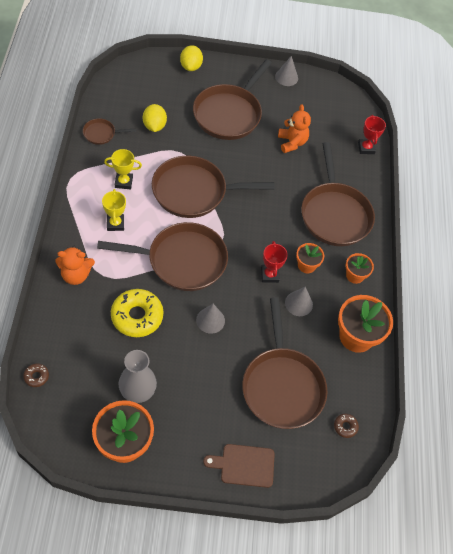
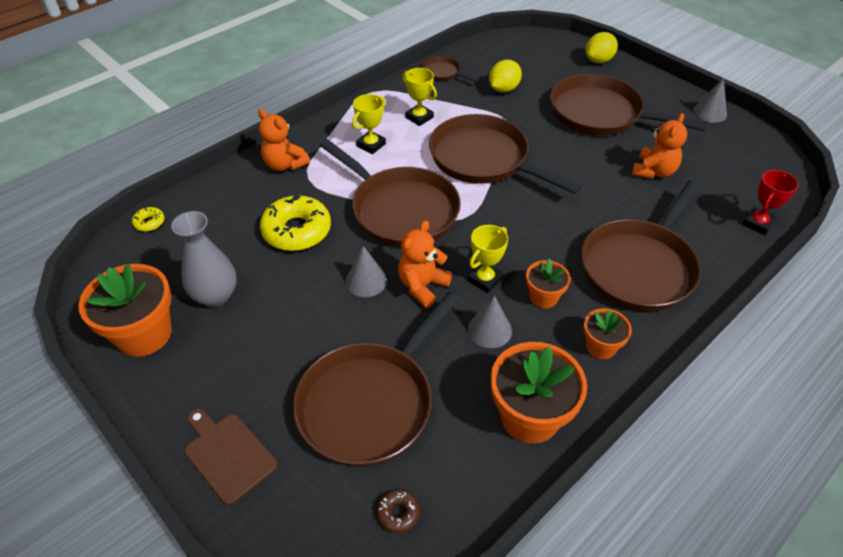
camera: 50 degrees right, 10 degrees down
(36, 376) = (149, 223): brown donut -> yellow donut
(229, 113) = (600, 114): brown pan -> brown pan turned 45 degrees clockwise
(242, 302) = (422, 286): none -> orange teddy bear
(269, 275) = (485, 279): red trophy -> yellow trophy

